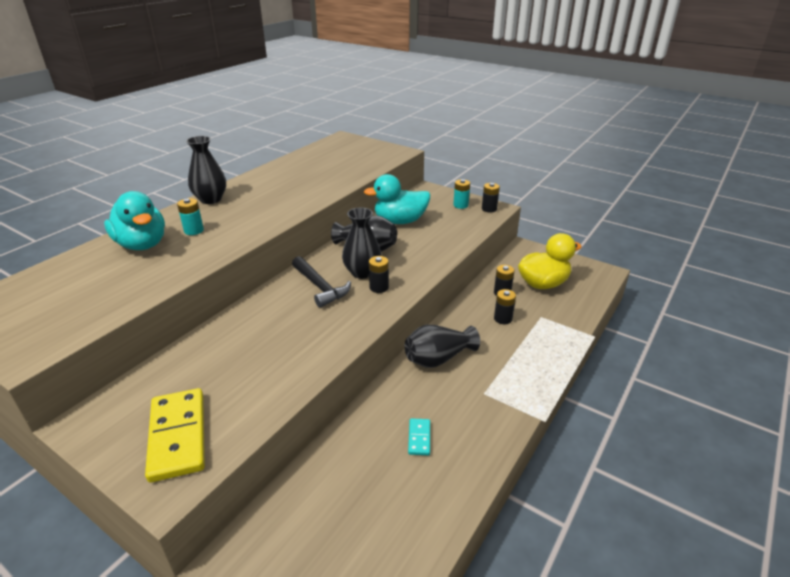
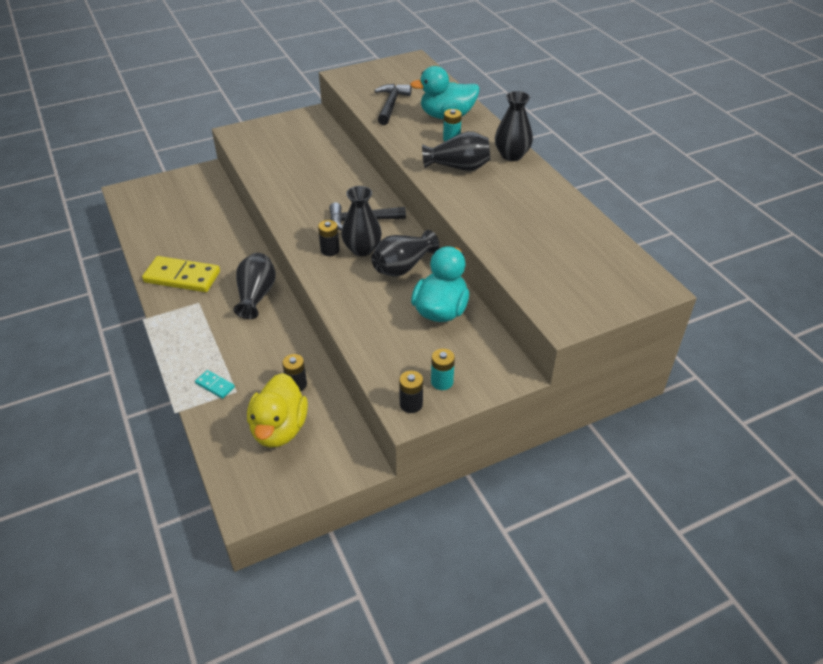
camera: 120 degrees right, 10 degrees up
(124, 285) = (391, 105): none -> black hammer
(177, 436) = (267, 139): yellow domino -> yellow domino (182, 277)
(247, 215) = (458, 167): none -> black vase
(419, 438) = (199, 255): turquoise domino -> turquoise domino (215, 385)
(503, 319) = (260, 361): black battery -> none

